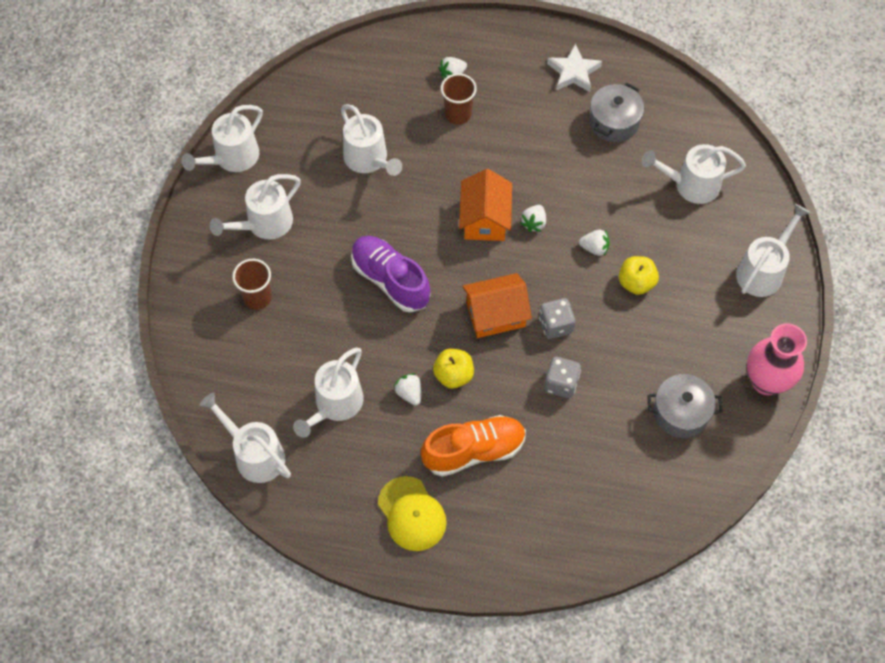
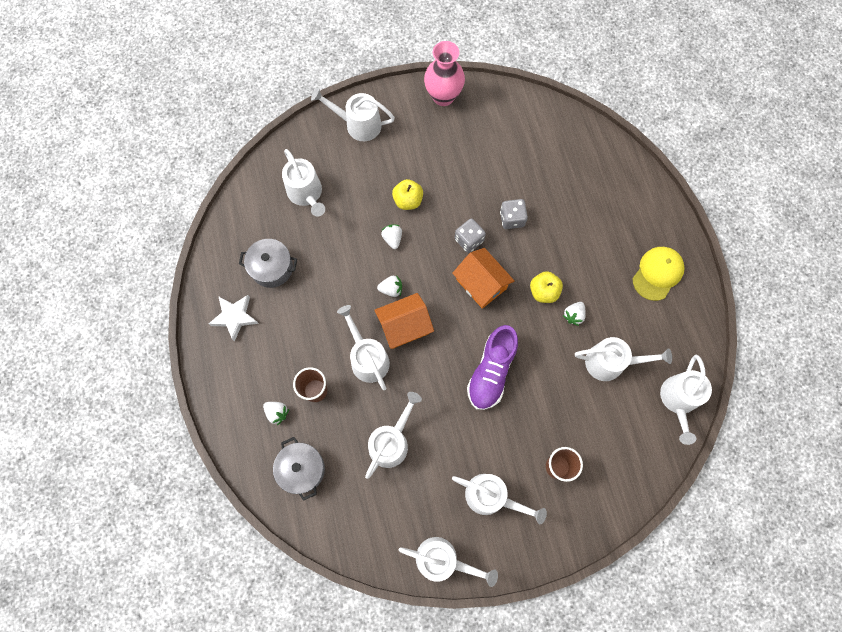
camera: 115 degrees left, 10 degrees up
(468, 171) = (367, 358): none -> white watering can
(474, 451) = (591, 254): orange shoe -> none
(680, 413) = (493, 138): grey pot -> grey pot (302, 469)

